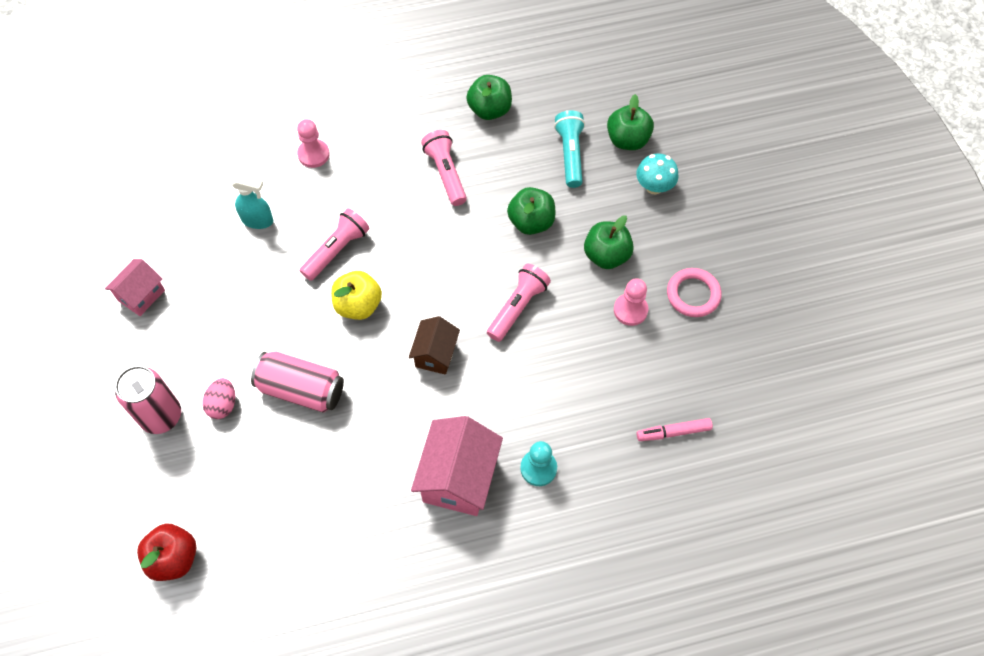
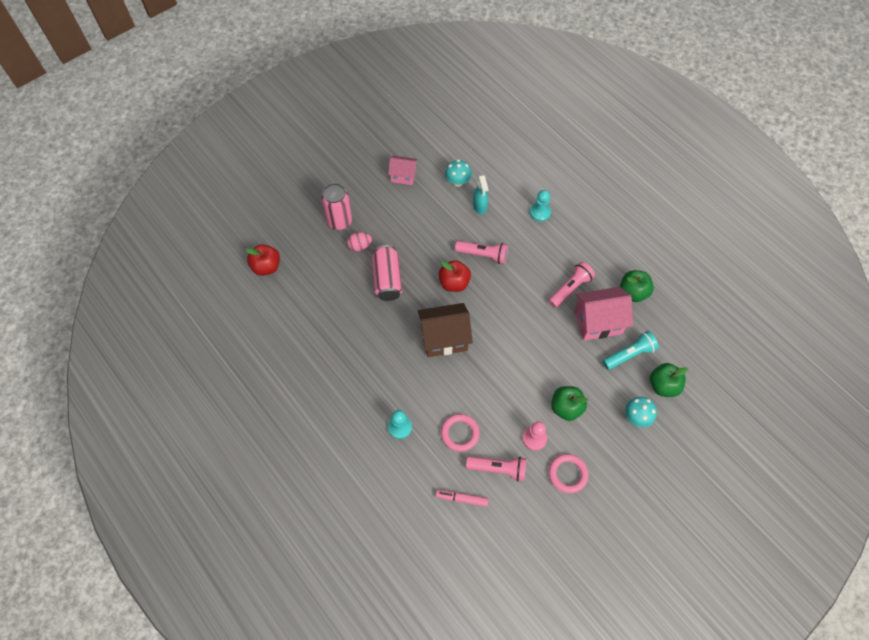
camera: 65 degrees right, 0 degrees up
(199, 229) = (457, 181): none -> turquoise mushroom
(313, 154) = (540, 212): pink pawn -> turquoise pawn
(358, 305) = (454, 283): yellow apple -> red apple
(435, 354) = (444, 338): brown house -> brown house, size x1.67
(458, 478) = (373, 385): pink house -> pink house (598, 322)
(517, 307) = (499, 370): pink flashlight -> pink flashlight (498, 469)
(531, 222) = (564, 352): green apple -> none
(583, 395) = (460, 433): none -> pink ring
(673, 432) = (462, 499): pink marker -> pink marker turned 45 degrees counterclockwise

